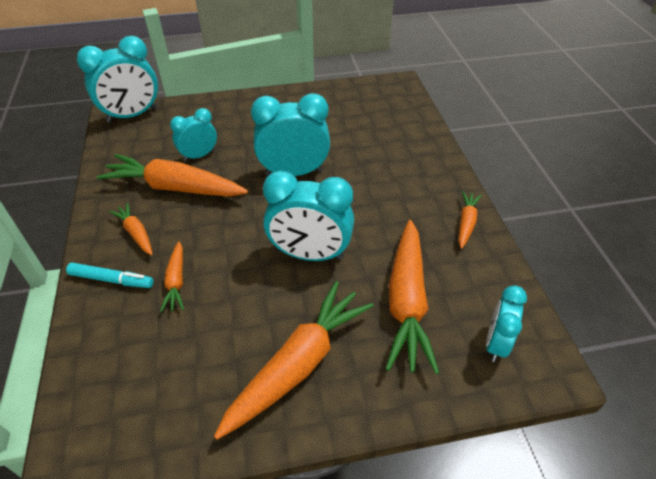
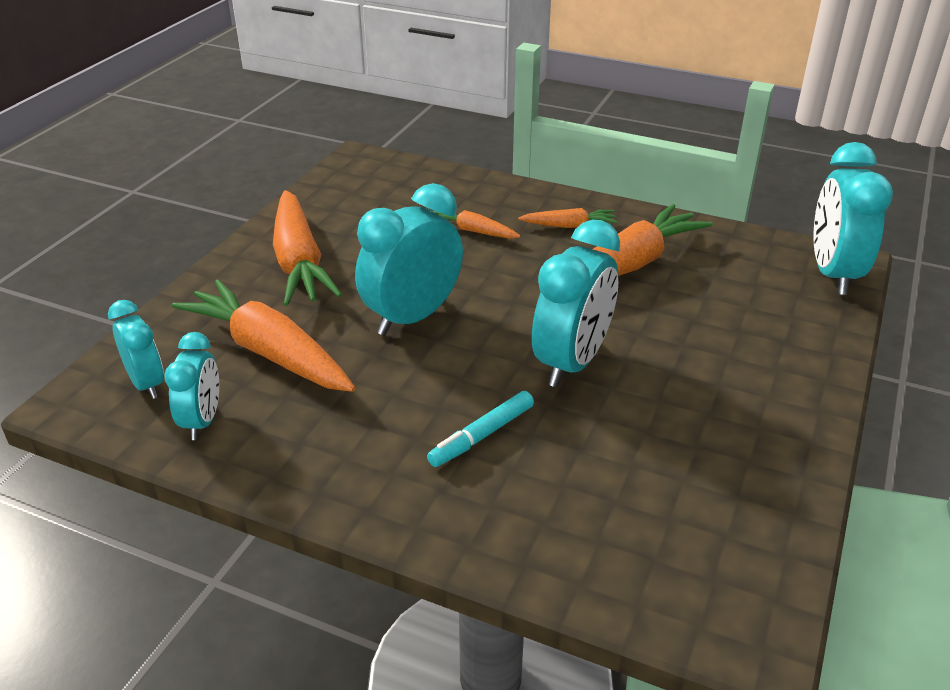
camera: 125 degrees right, 10 degrees down
(111, 280) = (515, 201): turquoise marker -> turquoise marker (482, 436)
(199, 155) = (682, 299): turquoise clock -> turquoise clock (202, 421)
(466, 223) = (304, 472): orange carrot -> none

